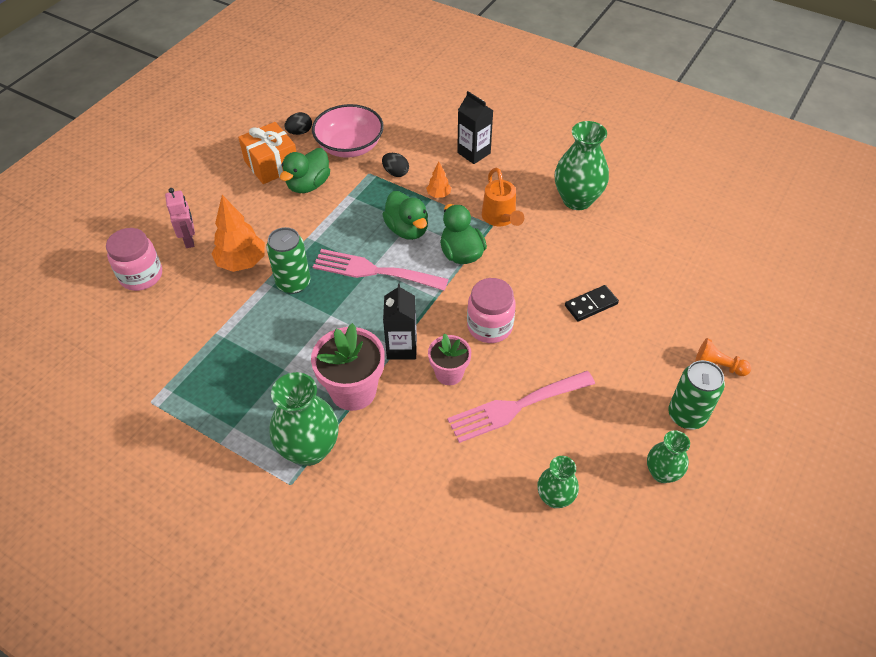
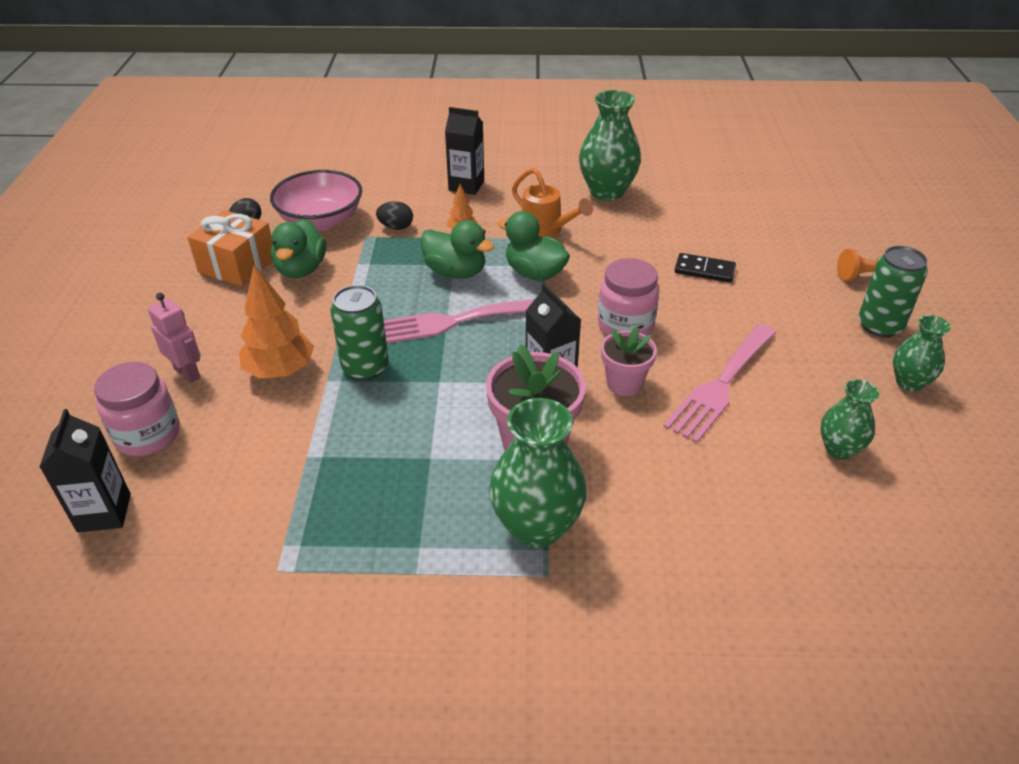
camera: 30 degrees left, 10 degrees down
(89, 318) = (104, 513): none -> black carton
(591, 305) = (704, 270): black domino -> black domino turned 75 degrees clockwise

